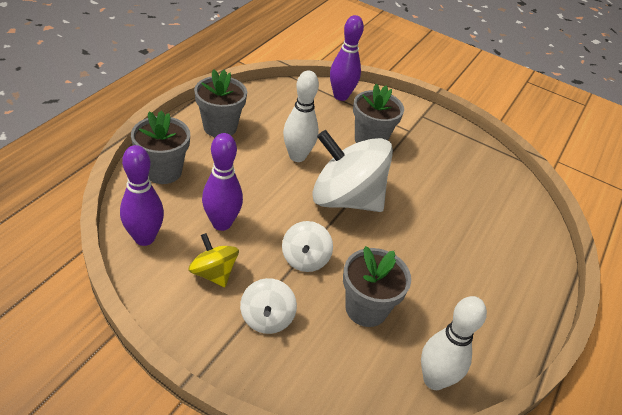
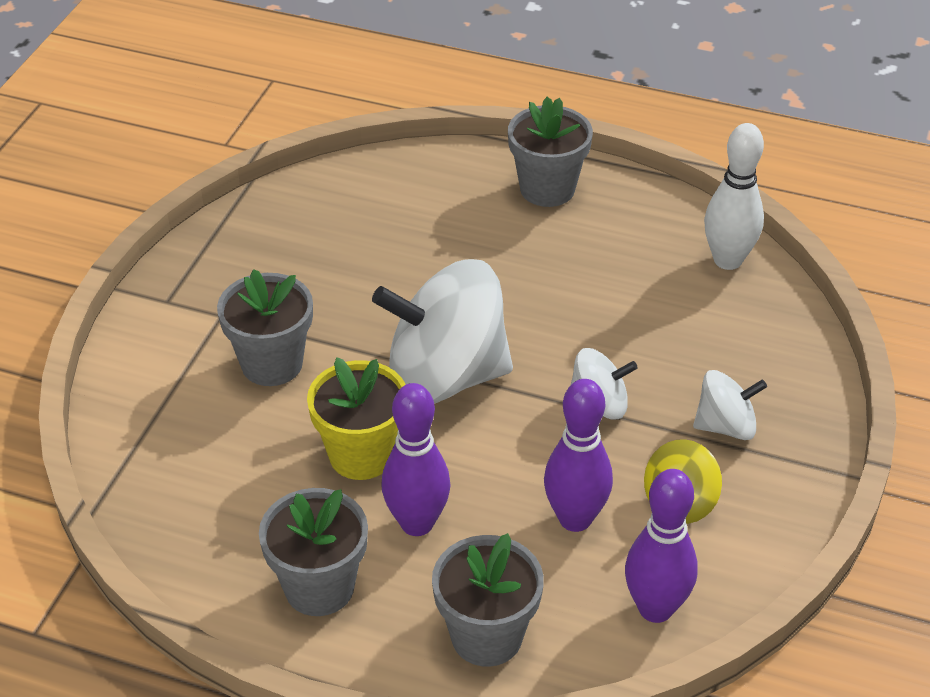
camera: 95 degrees left, 0 degrees up
(297, 156) = (361, 455): white bowling pin -> yellow flower pot
(340, 96) = (141, 422): purple bowling pin -> purple bowling pin (417, 523)
(345, 199) = (445, 377): white spinning top -> white spinning top turned 75 degrees clockwise
(366, 309) = (655, 329): grey flower pot -> grey flower pot (547, 189)

